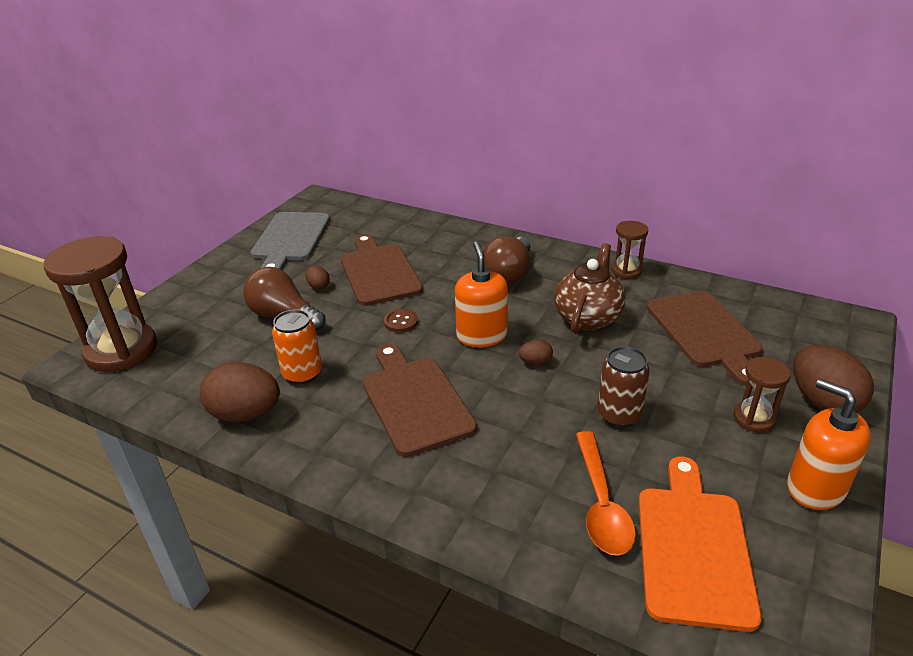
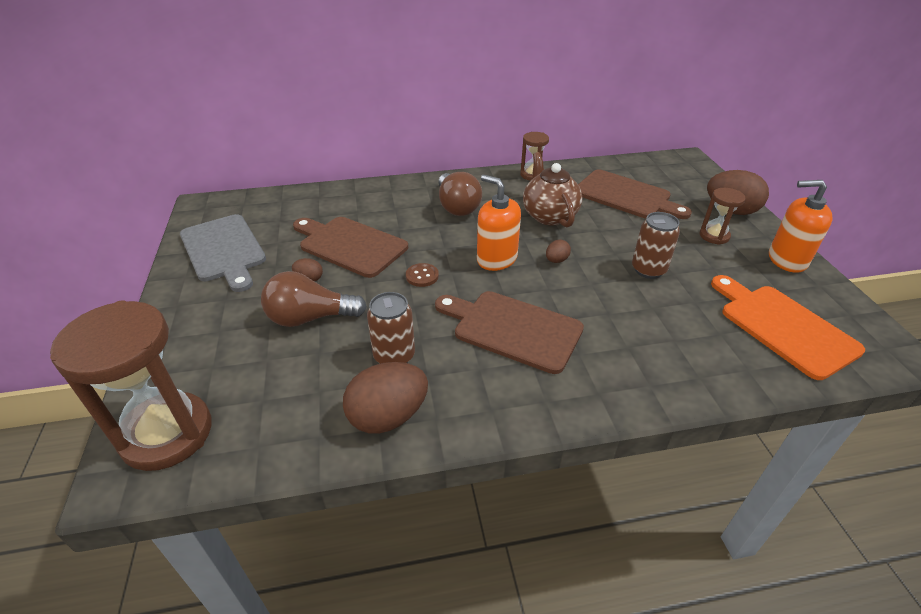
camera: 40 degrees left, 5 degrees up
(302, 374) = (394, 356): orange can -> brown can
(601, 503) = (710, 330): orange spoon -> none

